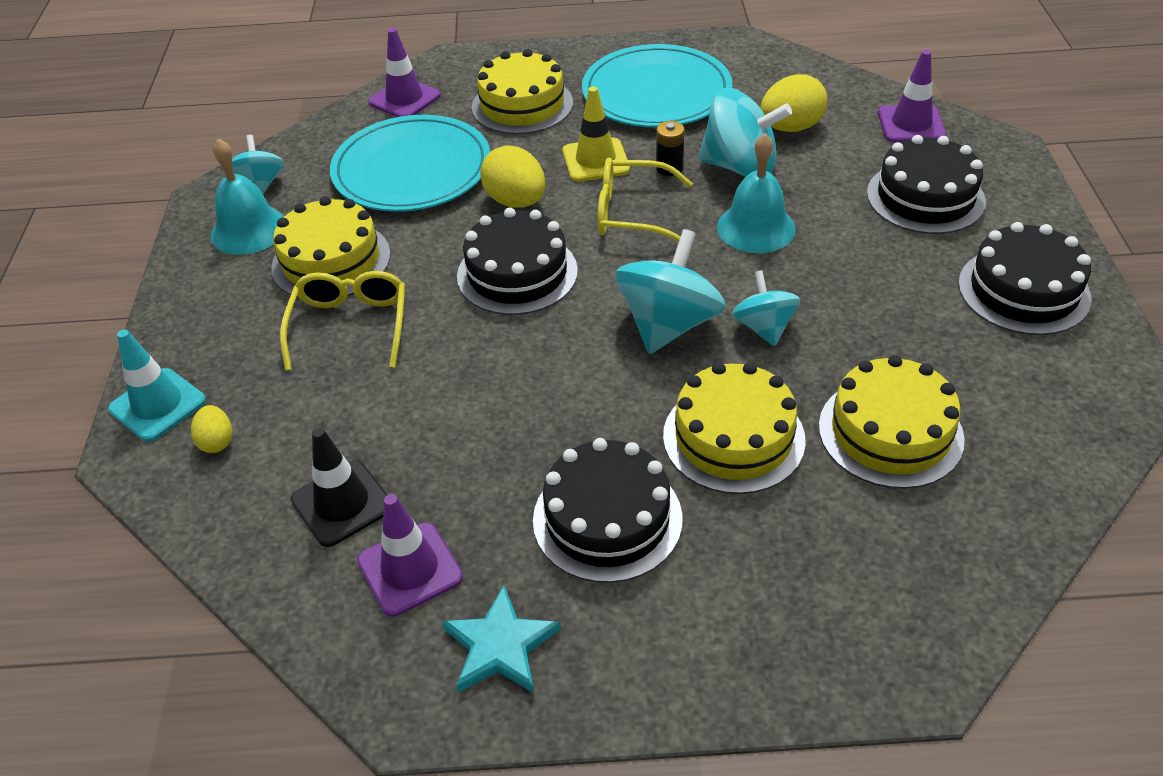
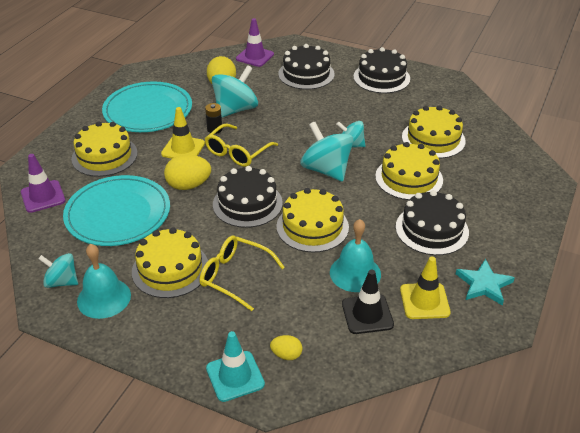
camera: 65 degrees left, 5 degrees down
(410, 569) = (424, 301): purple traffic cone -> yellow traffic cone
(511, 363) = (312, 226): none -> yellow cake
(756, 228) = (283, 122): turquoise bell -> turquoise bell (355, 273)

